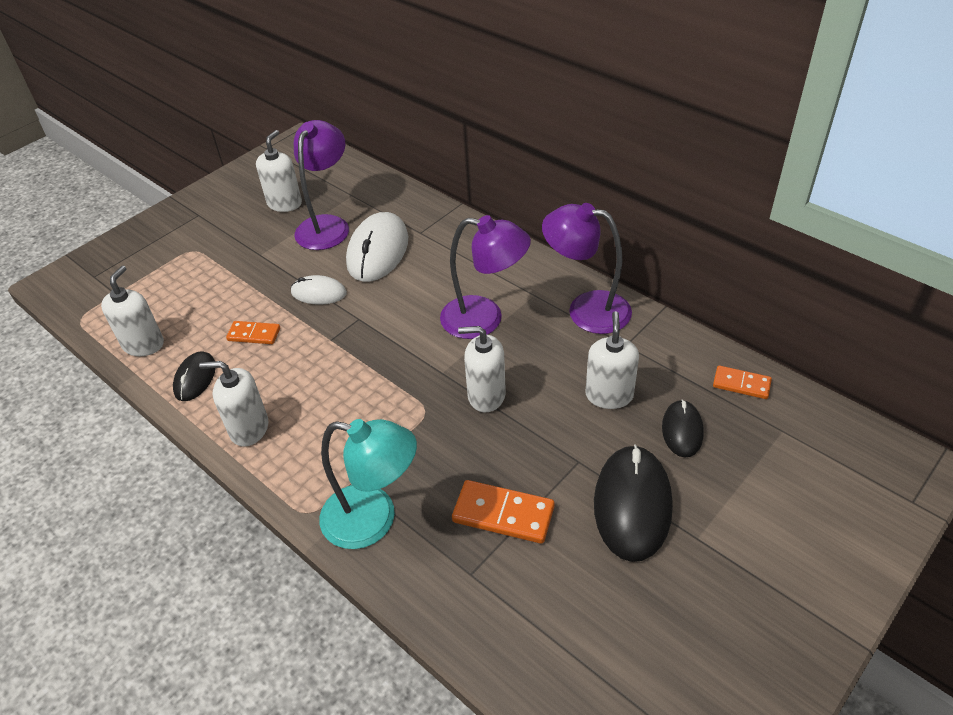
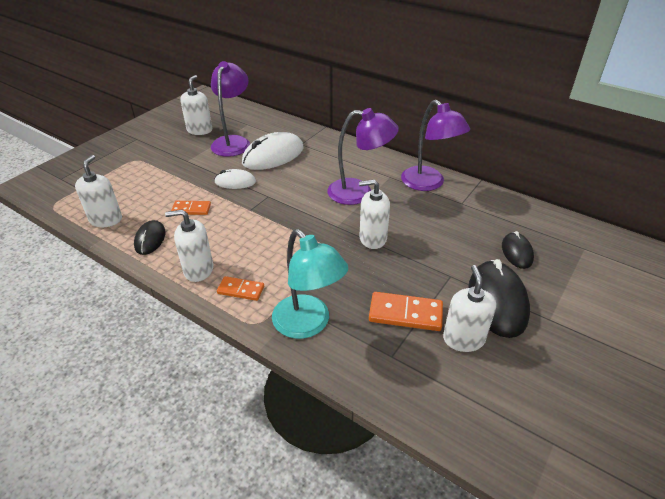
camera: 10 degrees left, 5 degrees down
(373, 520) = (308, 324): turquoise lamp -> turquoise lamp turned 45 degrees clockwise
(378, 251) = (273, 155): white mouse -> white mouse turned 45 degrees clockwise
(586, 309) = (428, 184): purple lamp -> purple lamp turned 135 degrees counterclockwise
(609, 395) = (459, 234): white soap dispenser -> white soap dispenser (463, 339)
(741, 384) = (547, 222): orange domino -> orange domino (241, 290)

